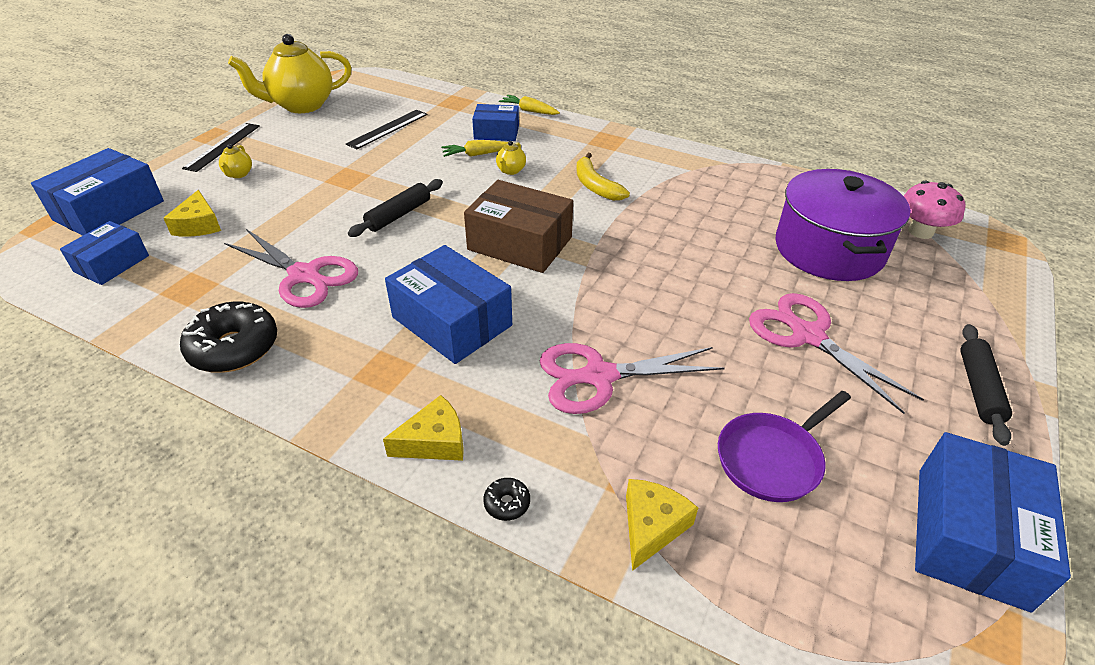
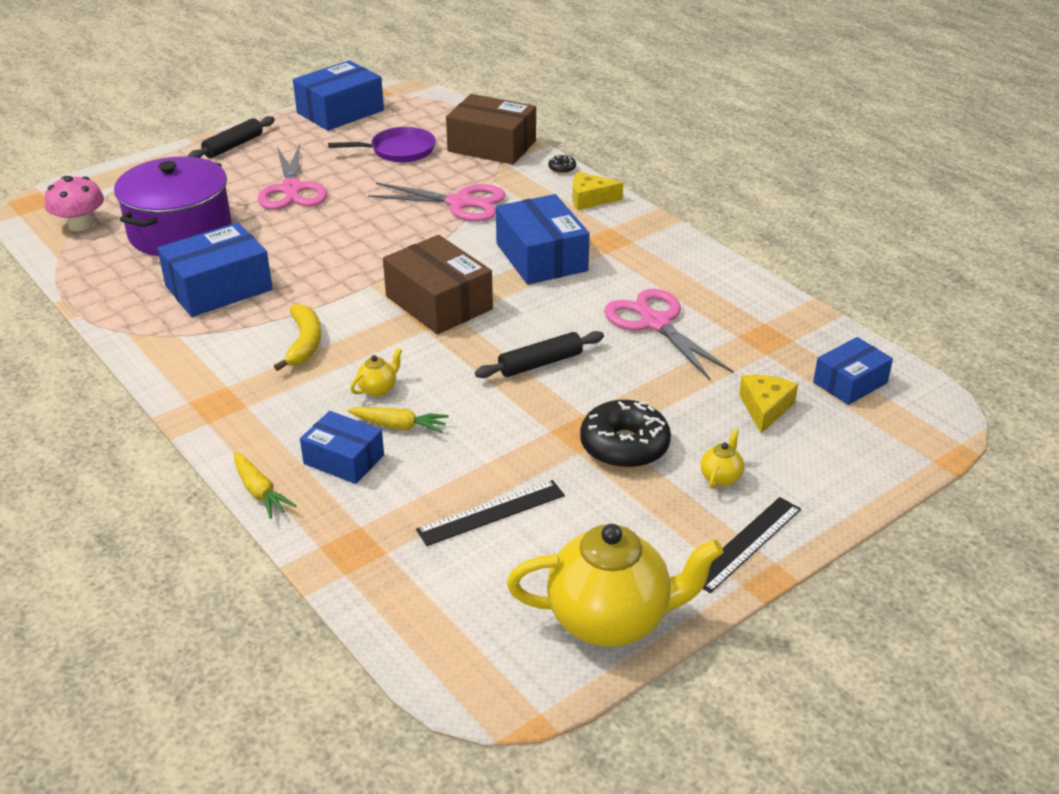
camera: 155 degrees left, 5 degrees down
(109, 210) = (879, 458): blue box -> blue box (219, 288)
(234, 348) = (721, 280): black donut -> black donut (624, 446)
(652, 526) = (492, 146): yellow cheese -> brown box

